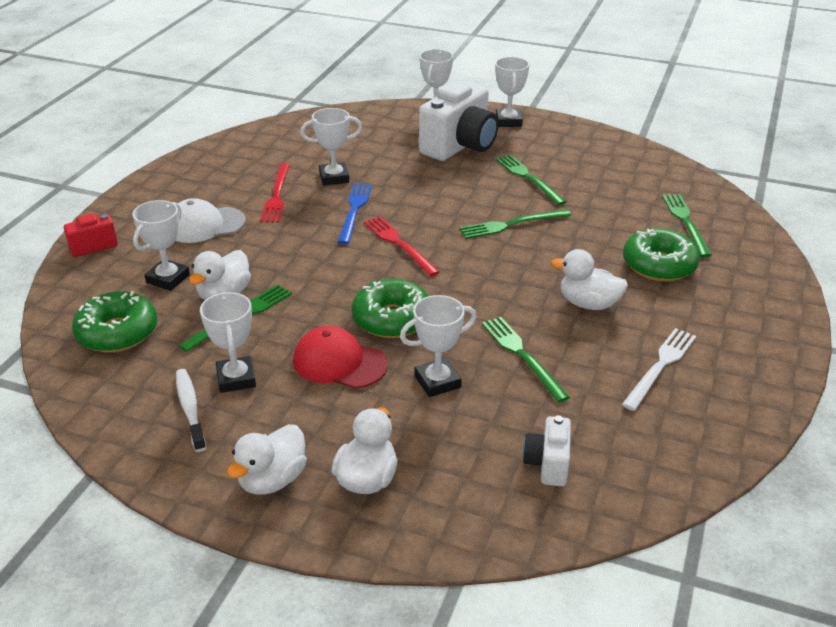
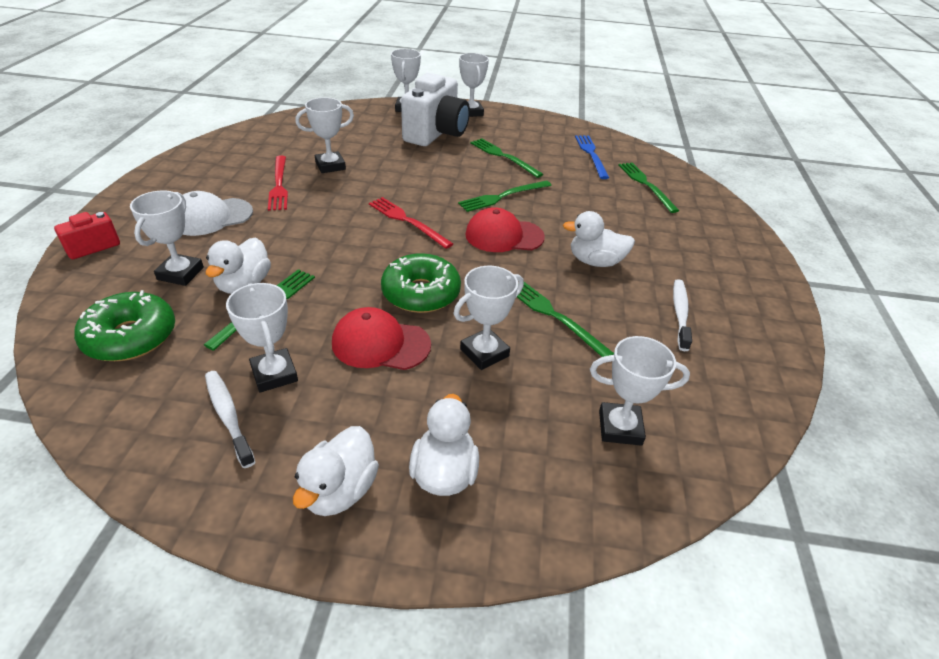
camera: 15 degrees left, 5 degrees up
(354, 210) = (357, 194): blue fork -> blue fork (591, 155)
(497, 268) = (504, 236): none -> red cap
(547, 464) = (620, 427): white camera -> white trophy
(659, 265) = (640, 222): green donut -> none
(660, 366) = (680, 313): white fork -> white toothbrush

